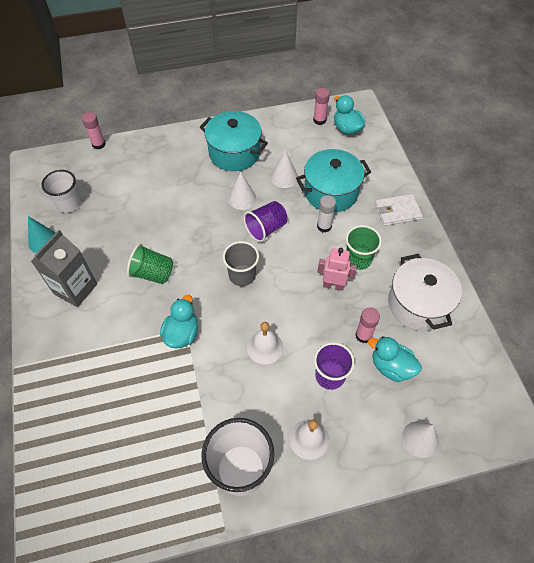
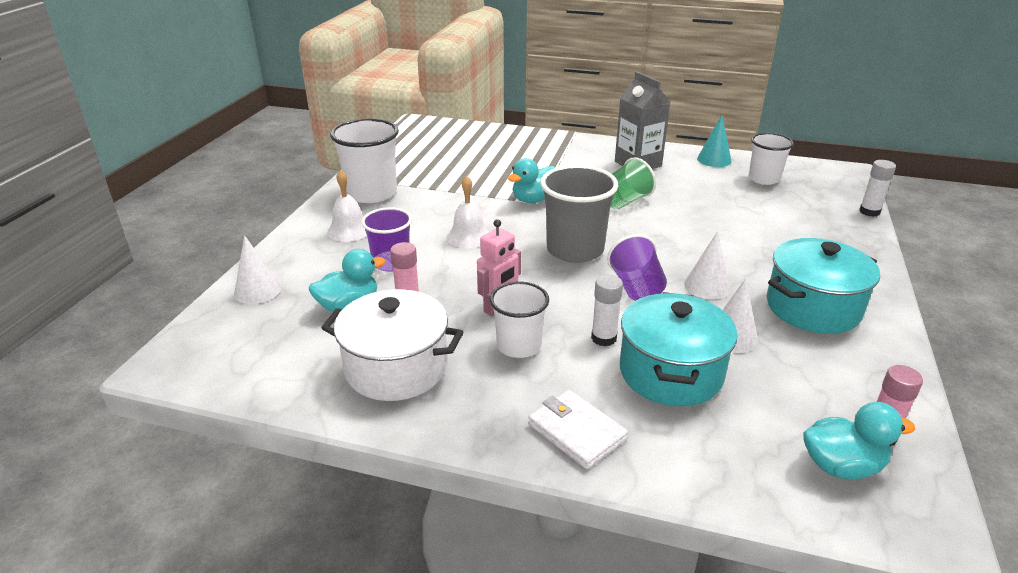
camera: 120 degrees right, 25 degrees down
(98, 144) = (869, 212): pink glue stick -> white glue stick
(182, 333) = (534, 199): turquoise duck -> turquoise duck turned 90 degrees clockwise
(242, 275) = (575, 250): grey cup -> grey cup, size x1.56
(358, 259) = (519, 345): green cup -> white cup
(397, 211) = (576, 432): white wallet -> white wallet turned 60 degrees counterclockwise

